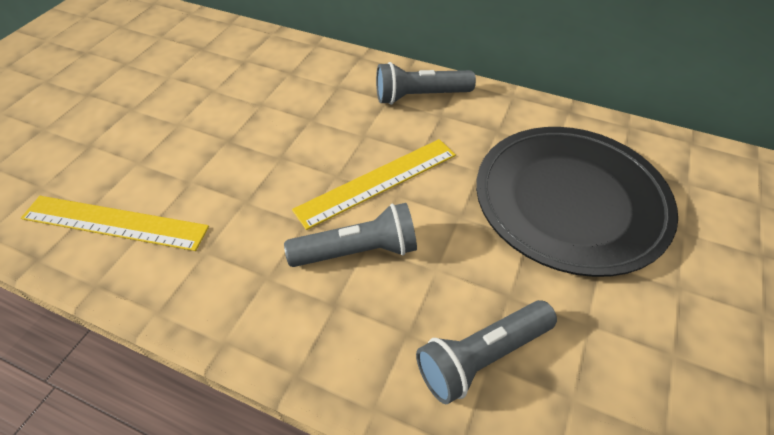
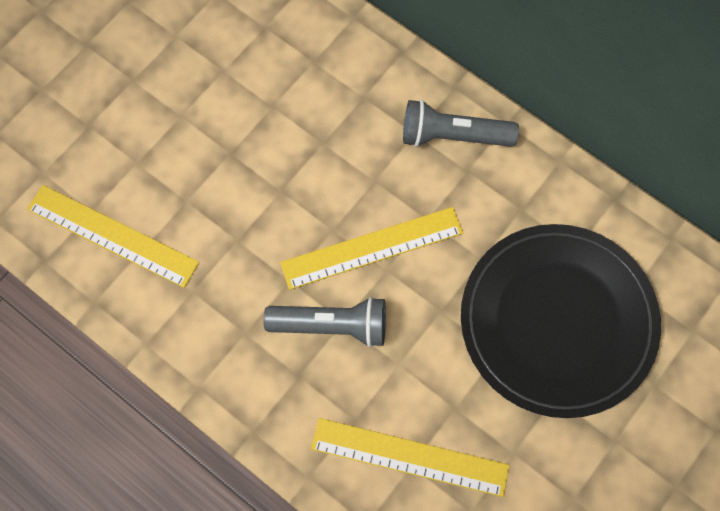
camera: 15 degrees right, 20 degrees up
(482, 357) = (409, 457): grey flashlight -> yellow ruler

